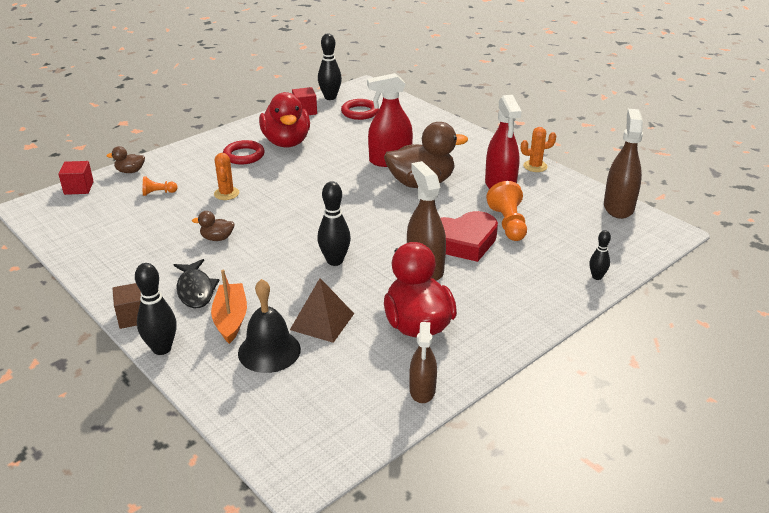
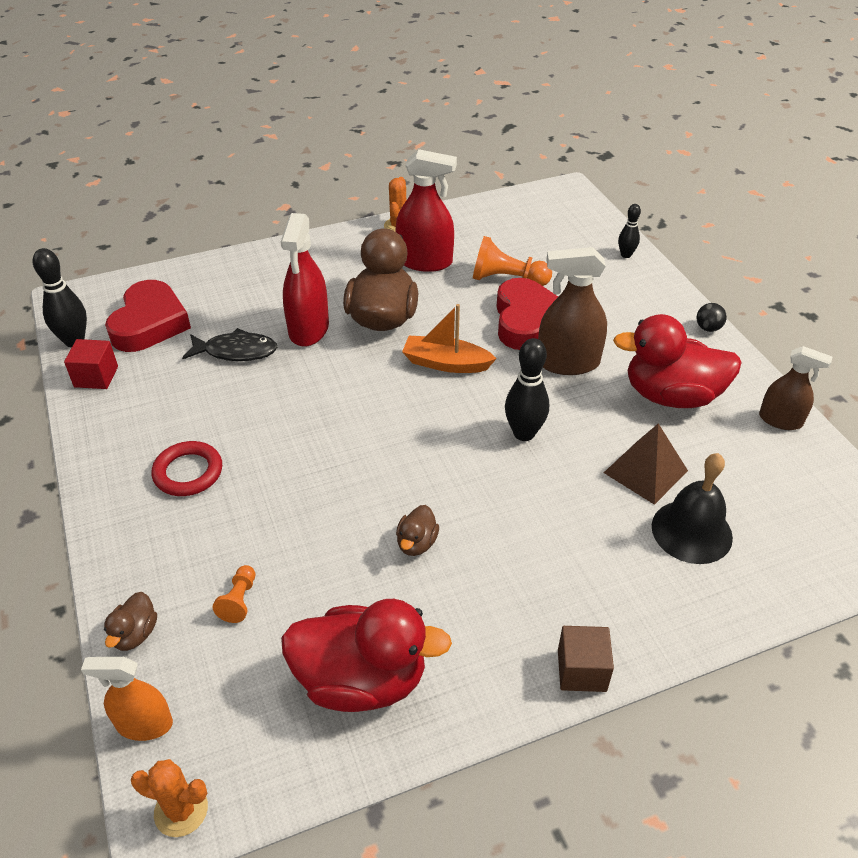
camera: 70 degrees left, 10 degrees up
(79, 188) = (144, 724): red cube -> orange spray bottle
(162, 348) = (664, 644): black bowling pin -> none
(195, 290) = (539, 587): black fish -> black fish (236, 351)
(226, 193) = (294, 512): orange cactus -> orange cactus (181, 810)
(231, 319) = (618, 558): orange boat -> orange boat (446, 363)
(286, 142) = (181, 416): red duck -> red duck (362, 680)
(360, 112) = (149, 323): red ring -> red heart
(524, 336) = (708, 328): none -> black ball
(618, 207) = (510, 202): brown spray bottle -> none

